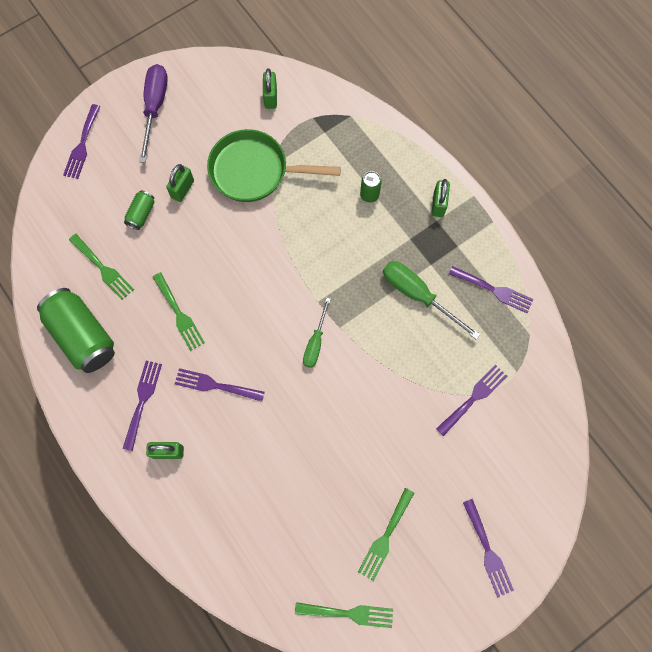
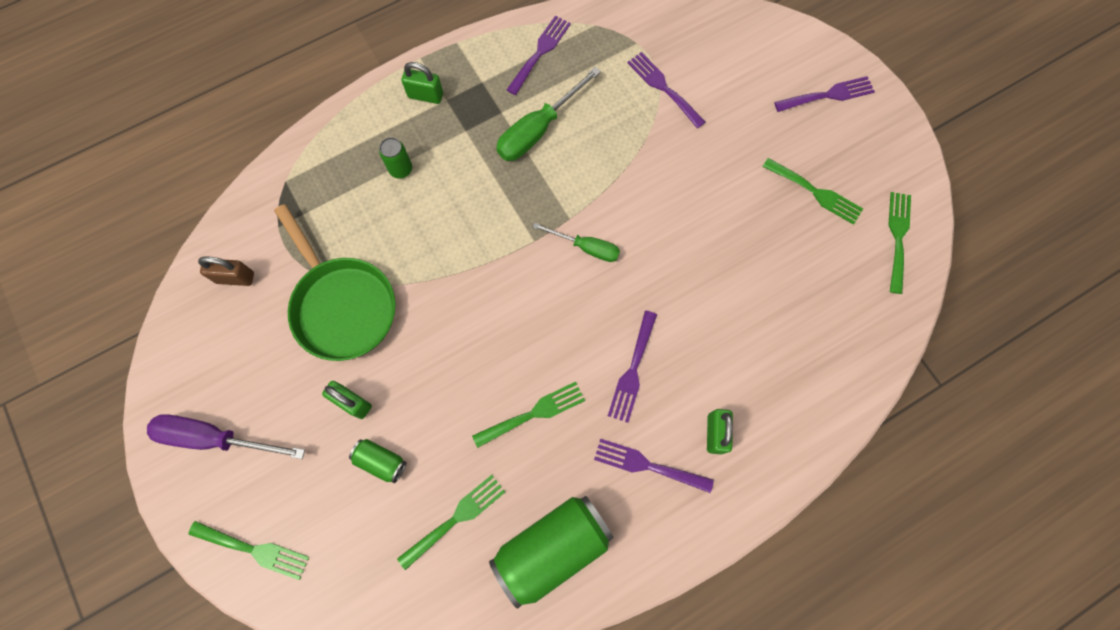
camera: 85 degrees left, 0 degrees up
(82, 145) = (254, 550): purple fork -> green fork
(254, 171) = (342, 305): green pan -> green pan turned 45 degrees counterclockwise
(270, 97) = (235, 278): green padlock -> brown padlock

